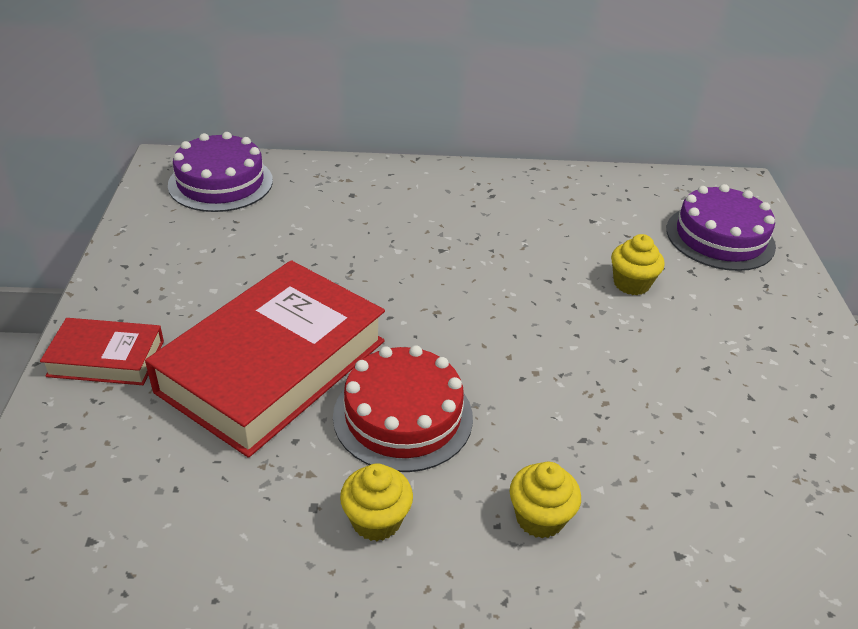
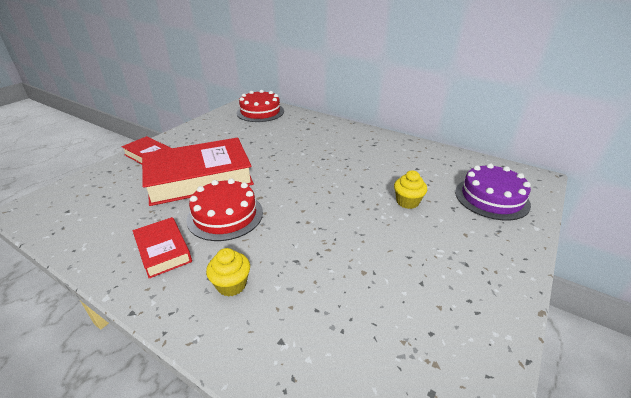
camera: 35 degrees right, 5 degrees down
(220, 182) = (260, 112): purple cake -> red cake
(376, 520) = (163, 250): yellow cupcake -> red book

